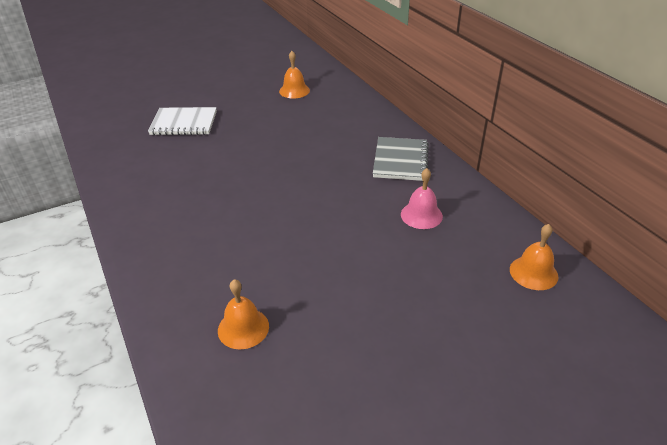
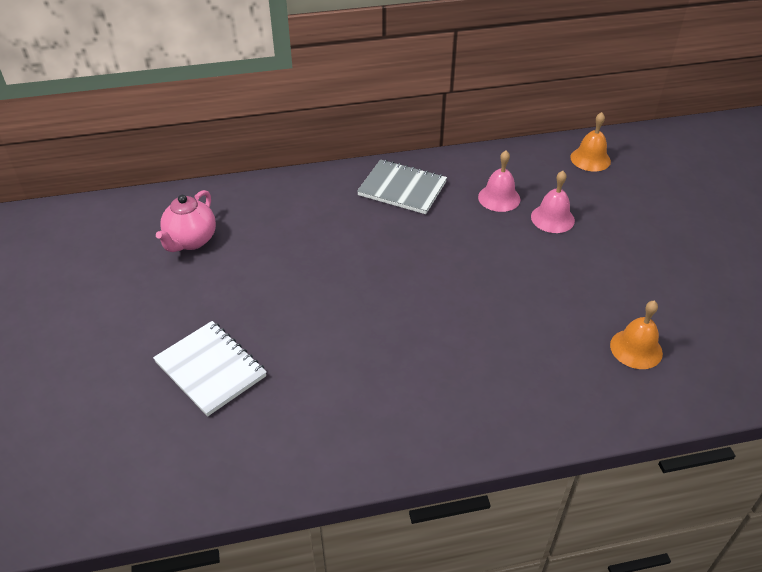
camera: 75 degrees left, 5 degrees up
(184, 123) = (211, 369): white notebook -> white notebook turned 60 degrees counterclockwise
(294, 91) = (191, 241): orange bell -> pink teapot
(410, 253) = (552, 218): none -> pink bell

